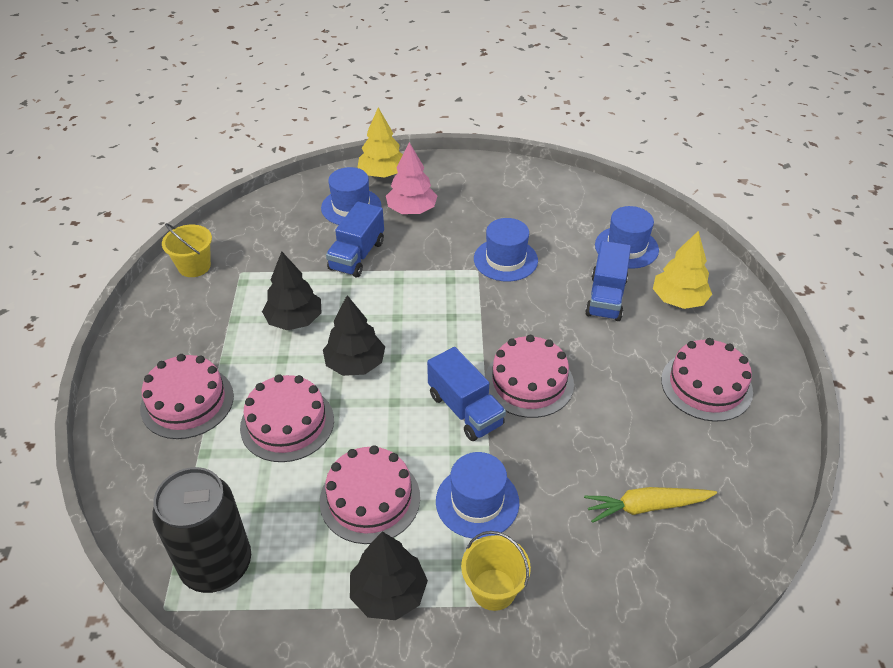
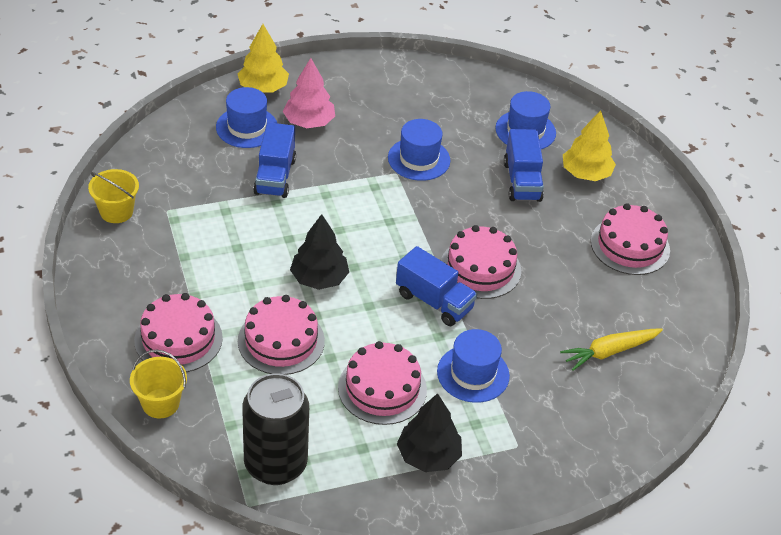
camera: 20 degrees left, 0 degrees up
(294, 320) = (243, 248): black tree -> none
(493, 589) = (510, 436): yellow bucket -> yellow bucket (160, 403)

